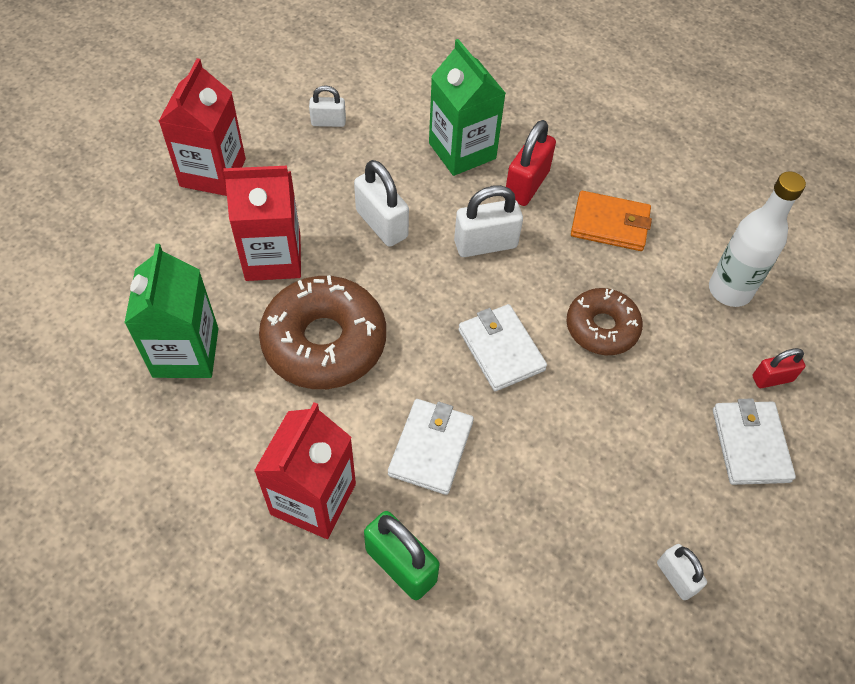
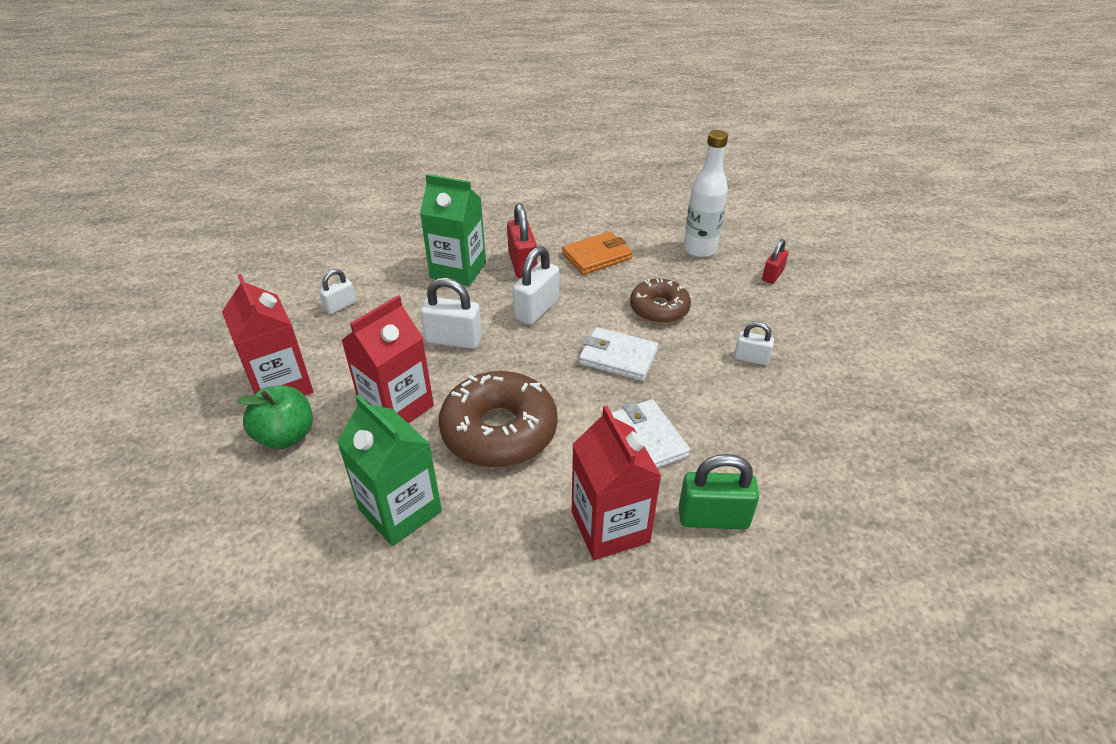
camera: 40 degrees left, 15 degrees down
(174, 222) = (286, 436): none -> green apple
(676, 577) = (855, 400): white padlock -> white padlock (751, 358)
(750, 445) = (803, 312): white wallet -> none

